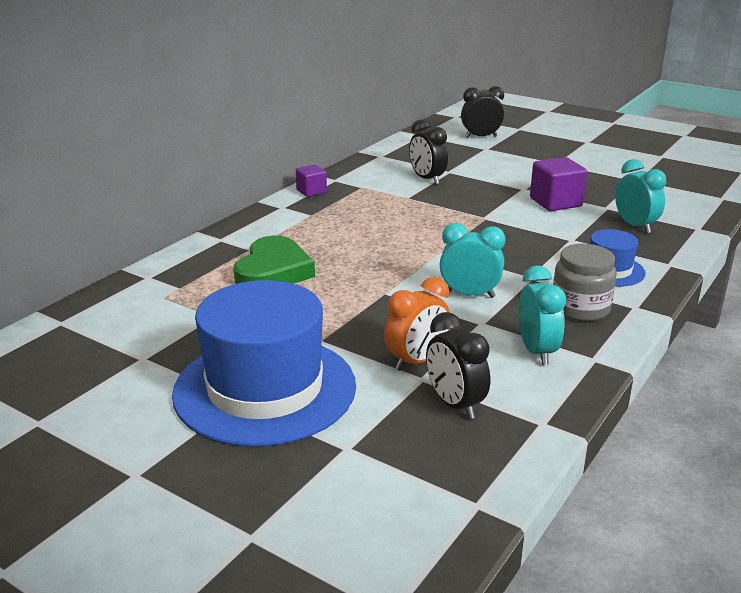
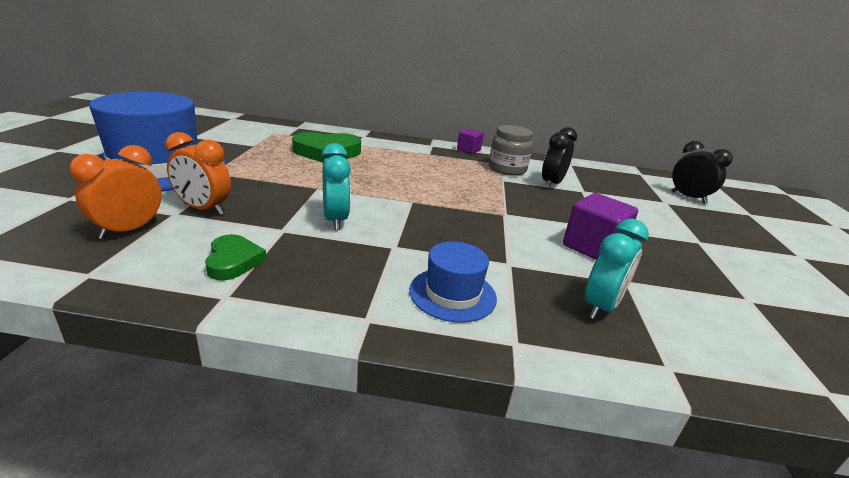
camera: 60 degrees right, 0 degrees up
(454, 404) = (129, 230): black clock -> orange clock
(537, 351) = (233, 261): turquoise clock -> green heart
(580, 308) = (341, 280): grey jar -> grey jar (507, 169)

